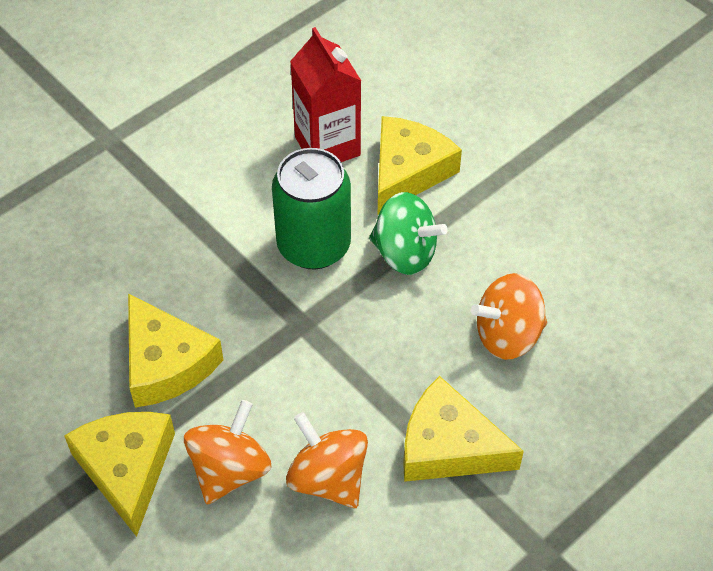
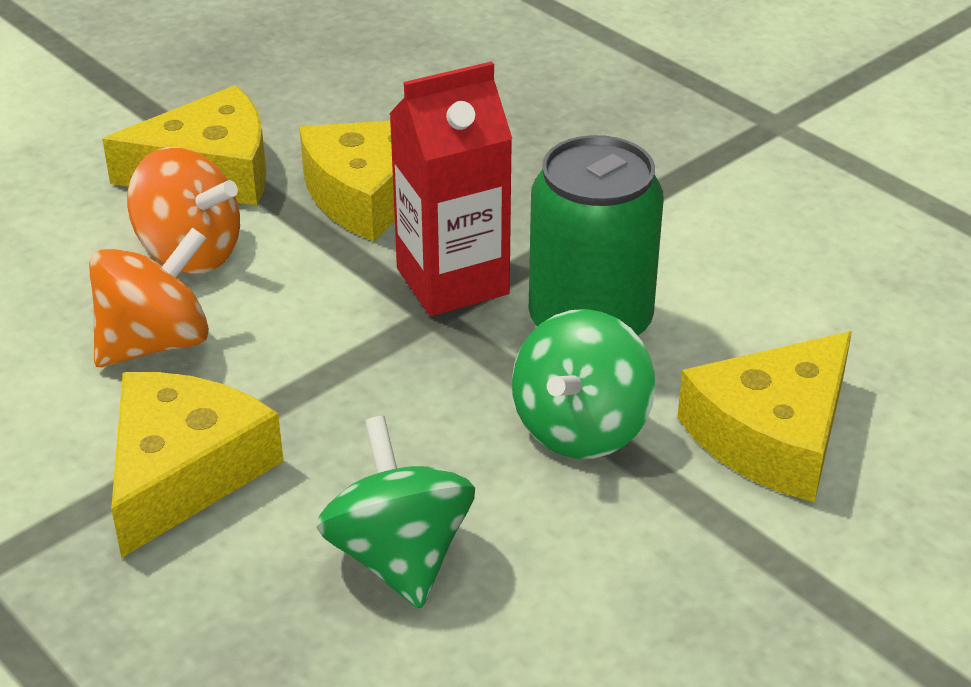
camera: 90 degrees right, 15 degrees down
(327, 146) = (813, 336): red carton -> red carton (452, 281)
(408, 172) = (773, 435): yellow cheese -> yellow cheese turned 105 degrees clockwise
(507, 335) = (399, 556): orange spinning top -> green spinning top

